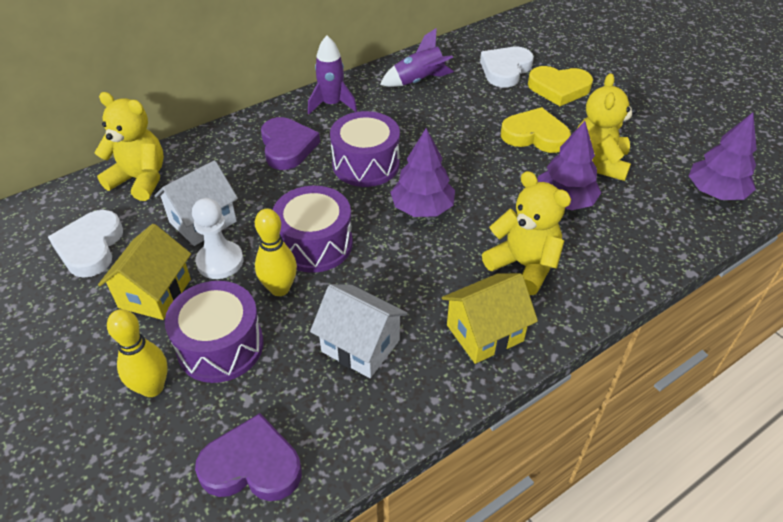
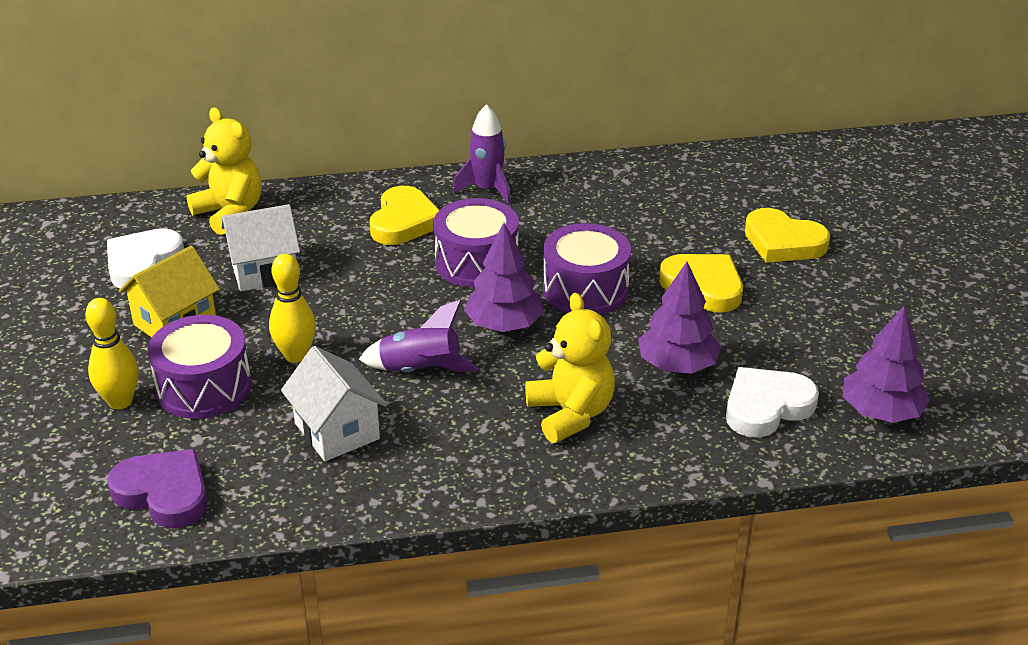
camera: 25 degrees right, 10 degrees down
(220, 261) = (255, 313): white pawn -> none
(287, 147) = (404, 222): purple heart -> yellow heart
(315, 244) = (361, 325): purple drum -> purple drum (585, 290)
(419, 81) = (610, 190): purple rocket -> purple rocket (420, 370)
(485, 333) = (473, 462): yellow house -> none
(505, 70) = (732, 203): white heart -> white heart (766, 407)
(599, 163) = (758, 338): yellow teddy bear -> none

